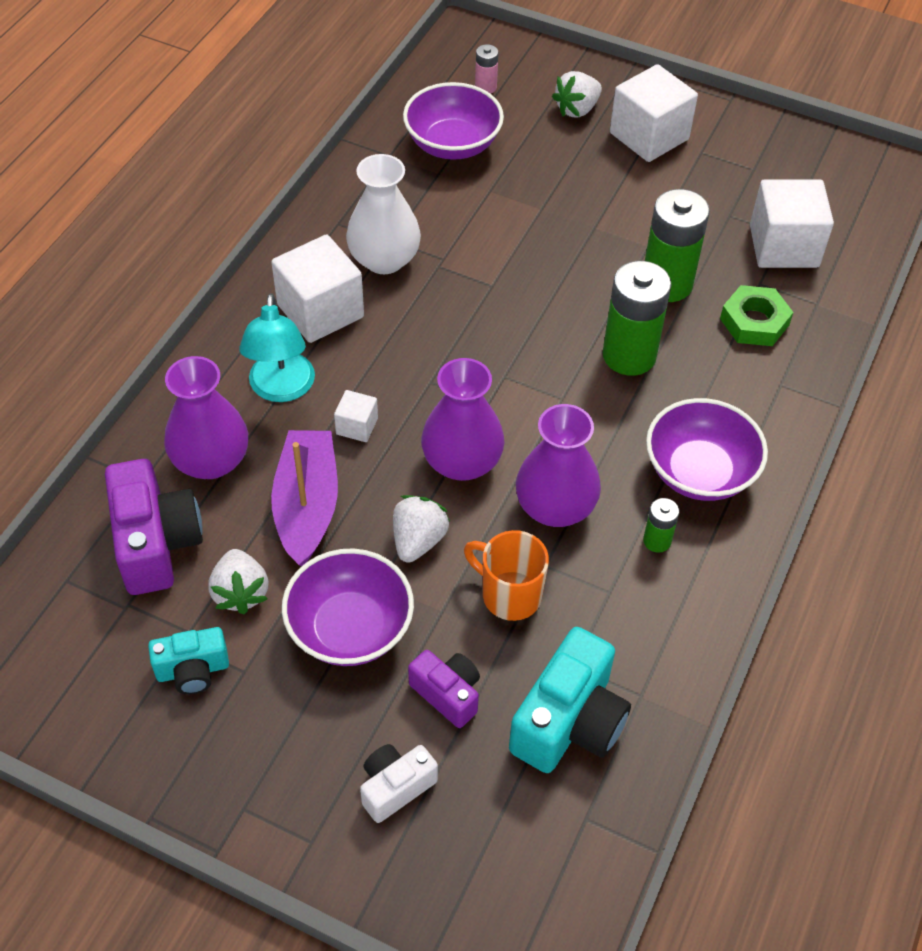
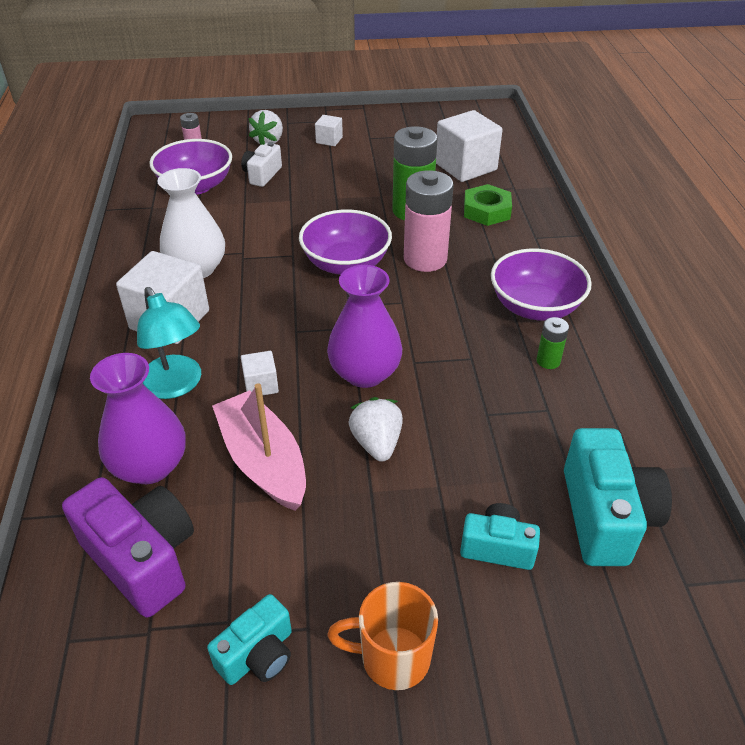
camera: 30 degrees left, 10 degrees down
(240, 592) = (255, 560): white strawberry -> none
(307, 506) = (263, 461): purple boat -> pink boat
(350, 628) = (375, 539): purple bowl -> purple bowl (346, 264)
(395, 787) = (522, 651): white camera -> white camera (262, 175)
(447, 694) = (497, 547): purple camera -> turquoise camera
(509, 595) = (479, 447): orange mug -> orange mug (392, 658)
(555, 507) = (459, 372): purple vase -> none
(629, 355) = (425, 259): green battery -> pink battery
(649, 136) = (329, 140): white cube -> white cube, size x0.49

